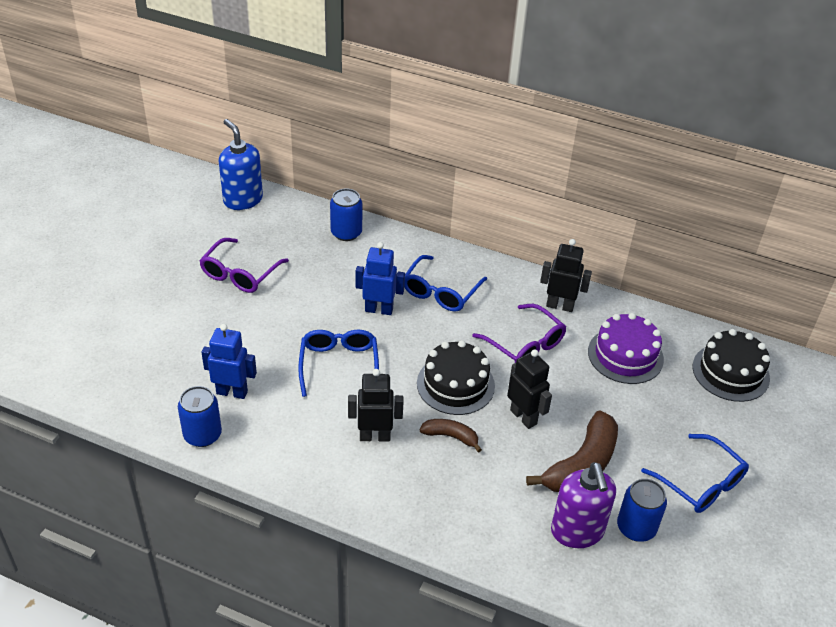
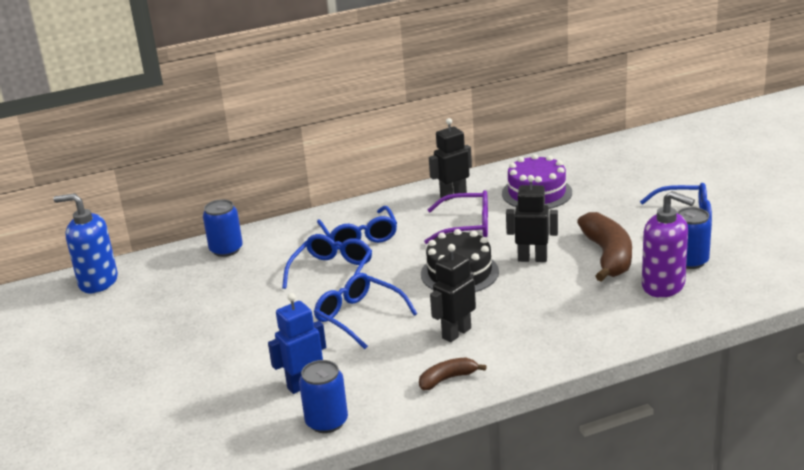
camera: 40 degrees left, 15 degrees down
(240, 274) = (179, 321): purple glasses -> none
(379, 309) = (332, 272): blue robot -> blue glasses
(451, 436) = (506, 298): brown banana -> brown banana (447, 379)
(730, 372) = (608, 163): black cake -> none

